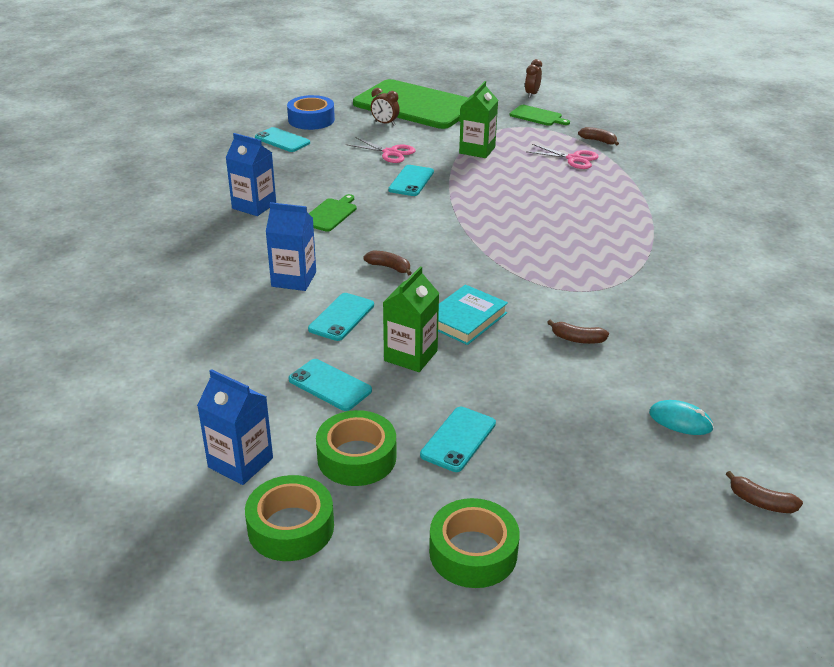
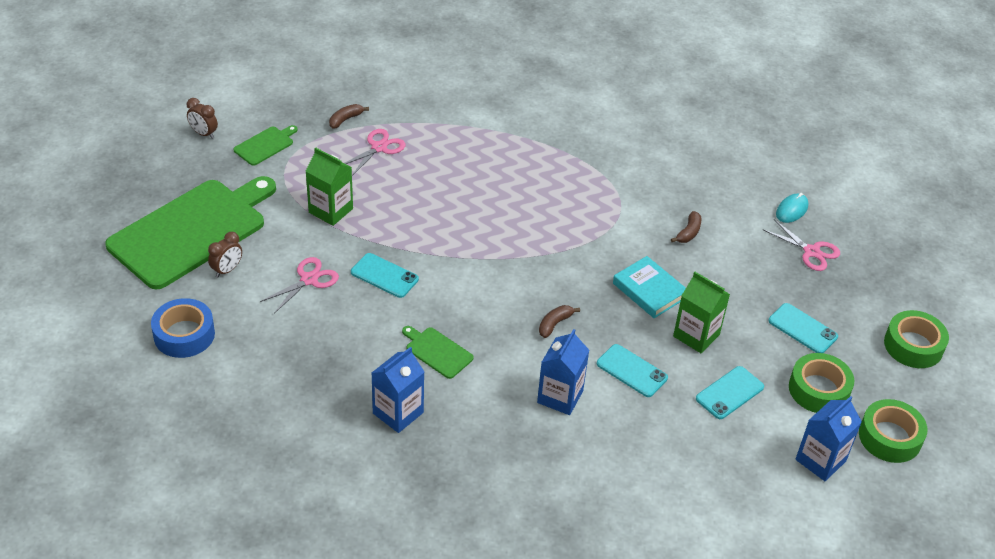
camera: 80 degrees left, 10 degrees up
(282, 140) = (234, 369): turquoise phone -> none
(608, 442) = (811, 252): none -> pink scissors
(761, 502) = (871, 201): brown banana -> none

